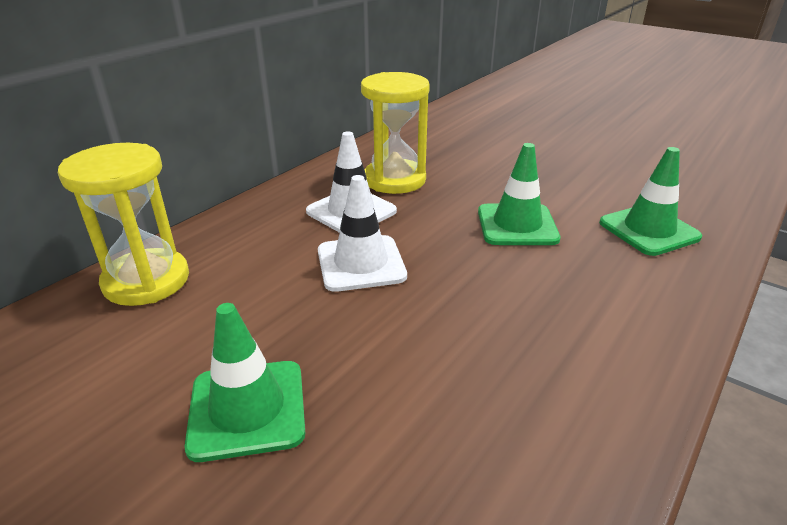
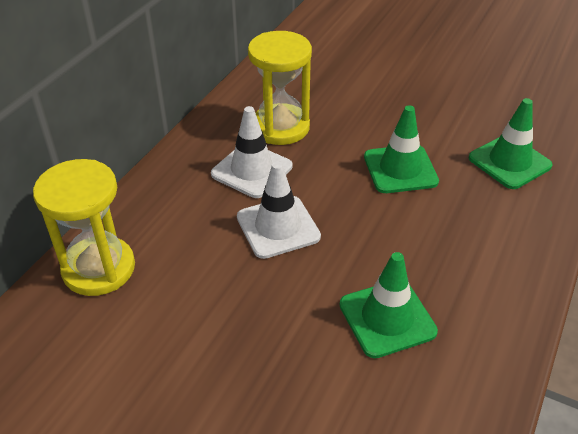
camera: 10 degrees left, 10 degrees up
(247, 409) = (233, 372): green traffic cone -> green traffic cone (387, 318)

